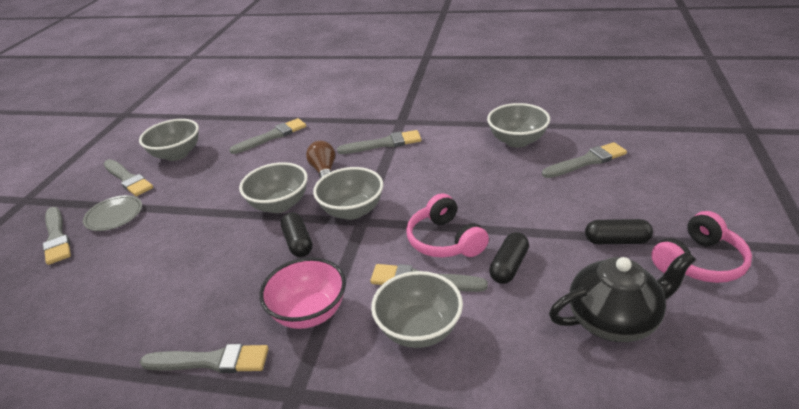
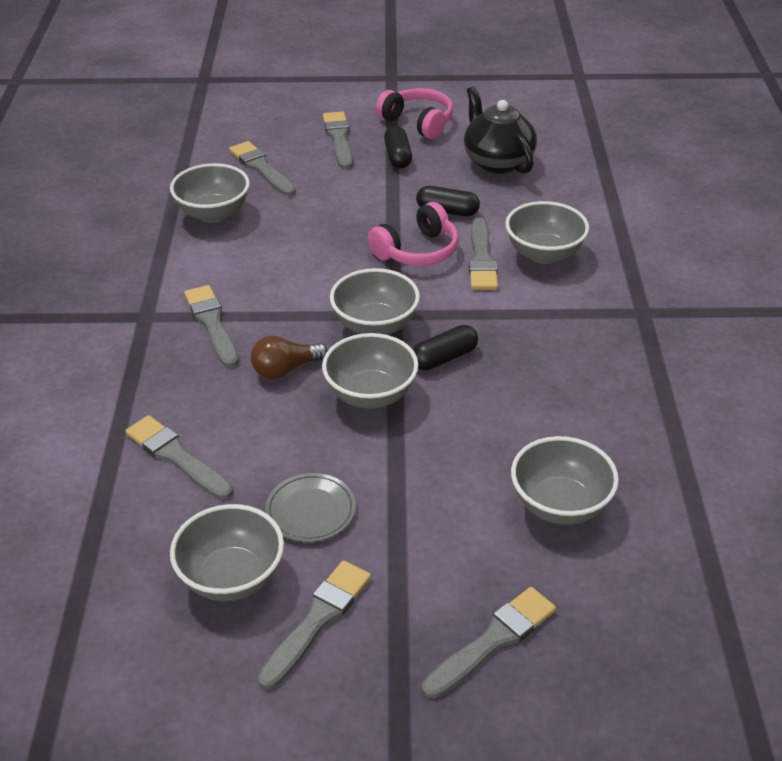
camera: 105 degrees left, 5 degrees up
(114, 215) = (423, 586): grey plate -> grey plate (310, 510)
(118, 283) = (560, 505): none -> grey bowl
(211, 361) = (634, 376): grey brush -> grey brush (339, 139)
(309, 312) = (548, 324): pink bowl -> none

